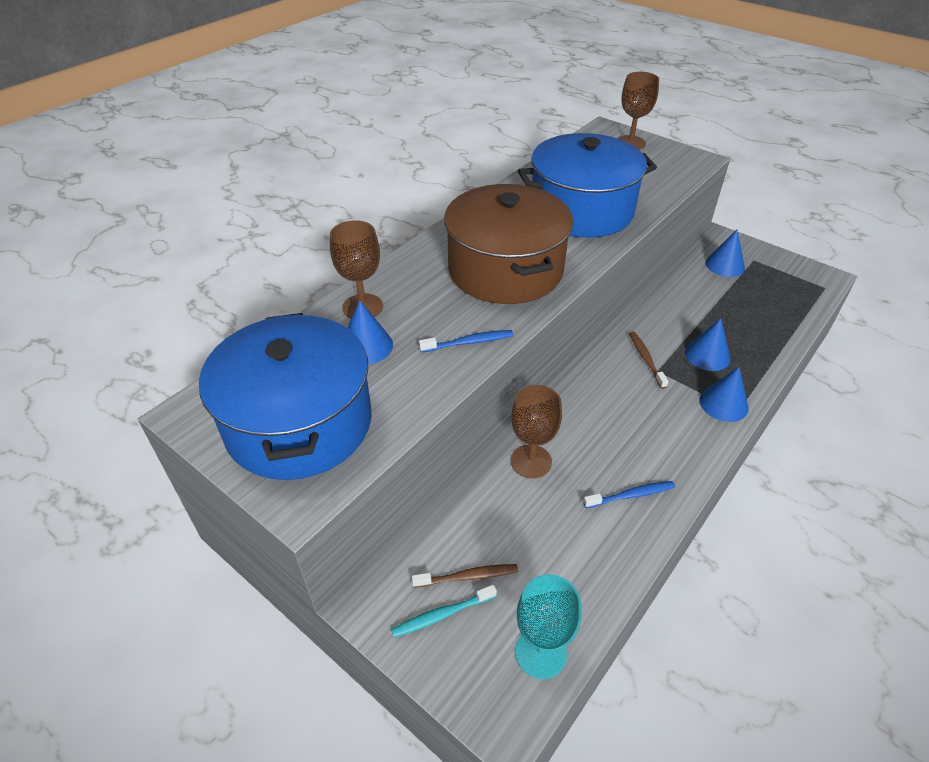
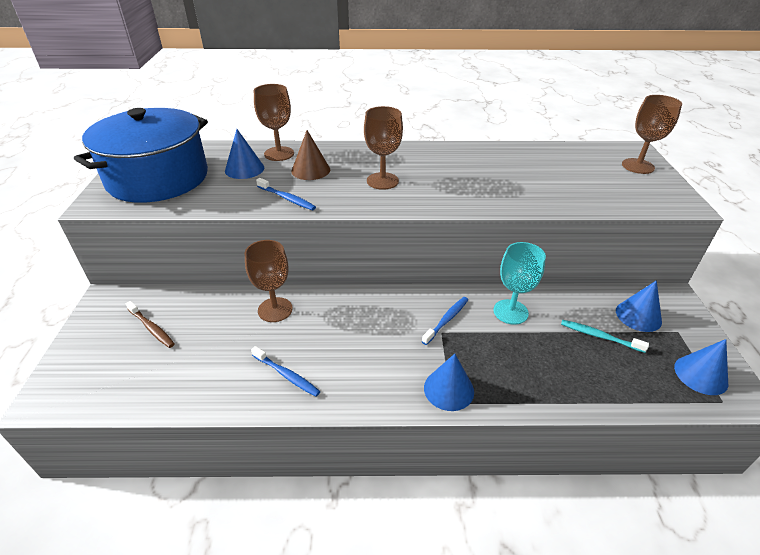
camera: 50 degrees right, 5 degrees down
(428, 302) = (310, 170): none -> brown cone
(442, 614) = (114, 331): turquoise toothbrush -> turquoise toothbrush (599, 336)
(505, 269) = (382, 181): brown pot -> brown goblet
(541, 652) = (108, 390): turquoise goblet -> turquoise goblet (510, 312)
(581, 210) = (502, 181): blue pot -> none
(646, 359) = (446, 320): brown toothbrush -> blue toothbrush
(707, 355) = (498, 354): blue cone -> blue cone (700, 375)

